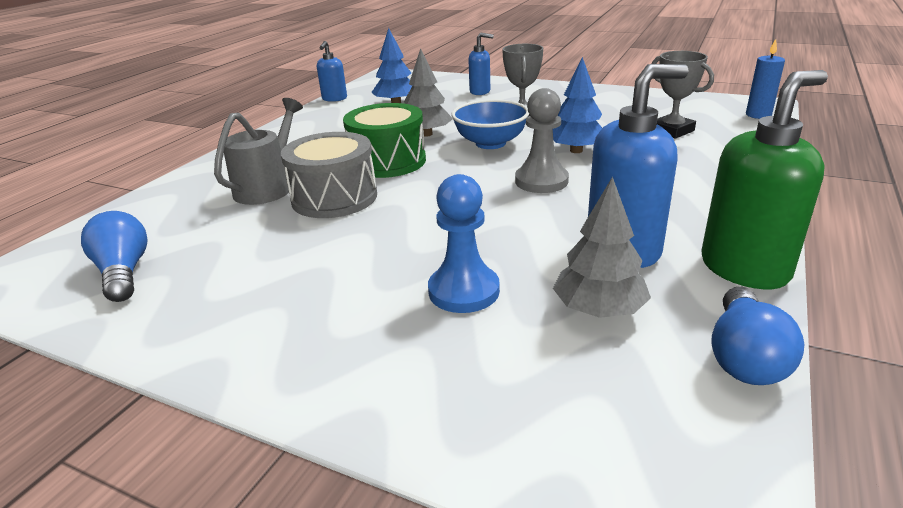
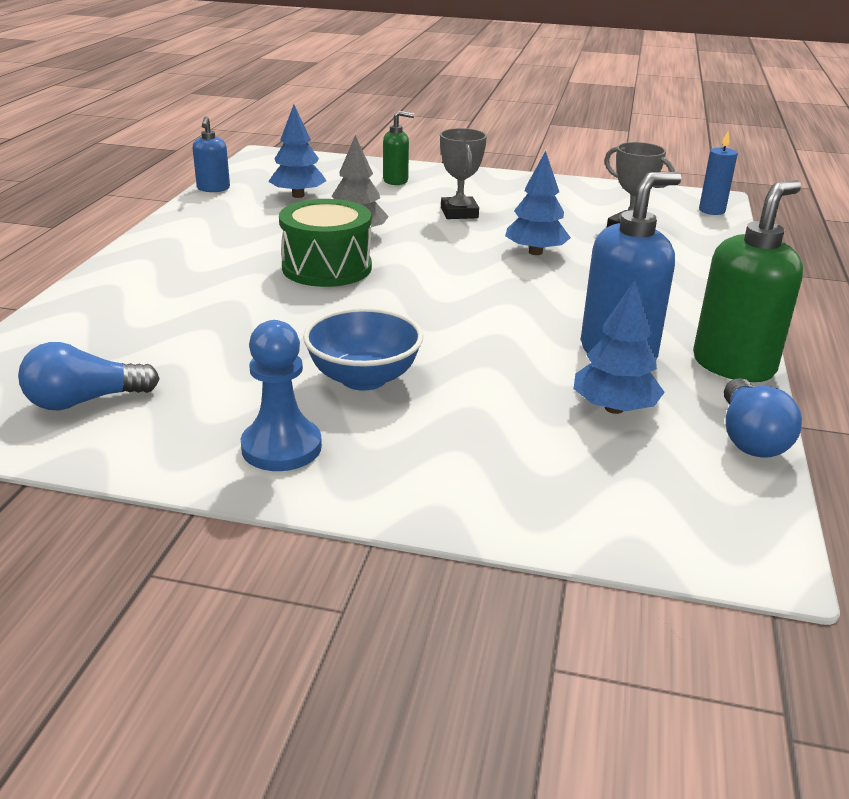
camera: 15 degrees left, 0 degrees up
(124, 272) = (84, 401): blue light bulb -> blue light bulb turned 75 degrees counterclockwise
(268, 187) = (196, 301): grey watering can -> none
(334, 197) = (286, 310): grey drum -> none
(464, 291) = (478, 399): blue pawn -> blue pawn (281, 447)
(480, 92) = (396, 181): blue soap dispenser -> green soap dispenser
(490, 143) = (437, 245): blue bowl -> blue bowl (364, 378)
(541, 181) = (511, 286): grey pawn -> none
(598, 310) = (614, 408): grey tree -> blue tree

